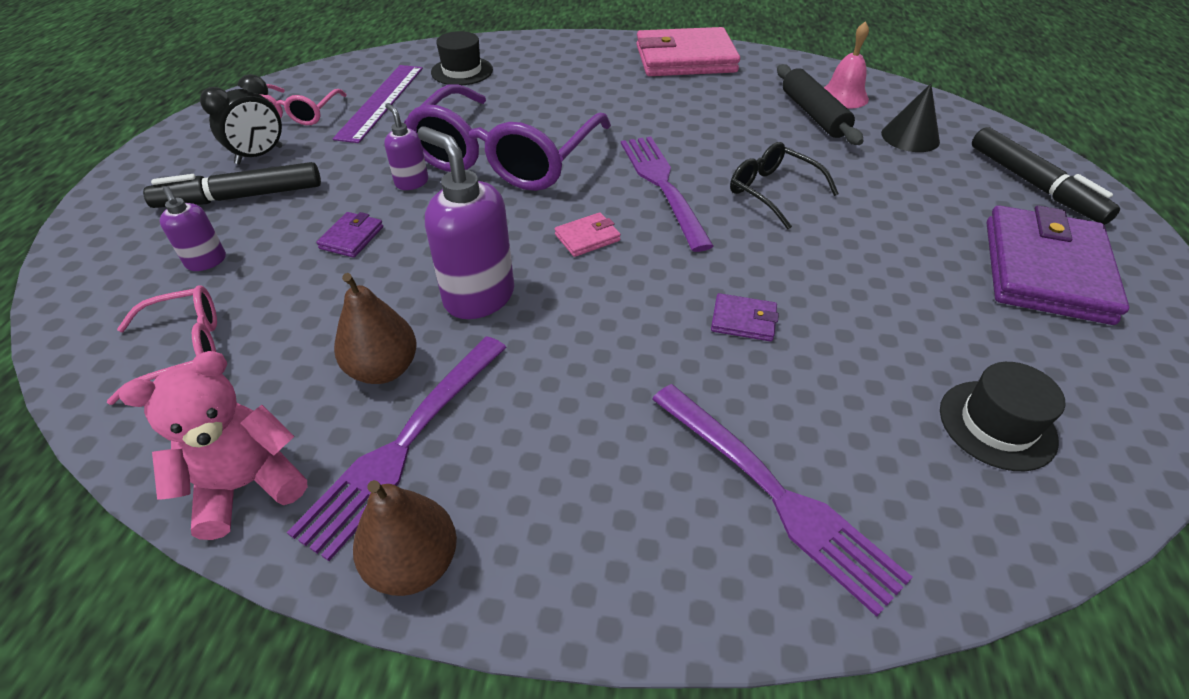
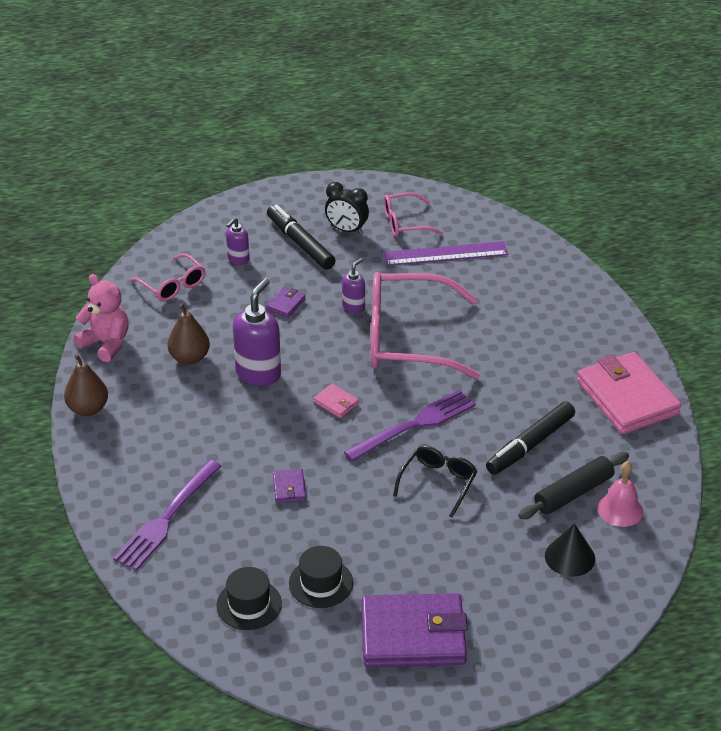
camera: 70 degrees right, 5 degrees down
(352, 238) = (285, 304): purple wallet -> purple wallet turned 60 degrees counterclockwise
(405, 443) = (147, 383): purple fork -> none
(462, 71) = (517, 276): black hat -> black hat (321, 583)
(505, 158) = (407, 339): purple glasses -> pink glasses
(1034, 185) = (533, 636): black marker -> black marker (530, 445)

